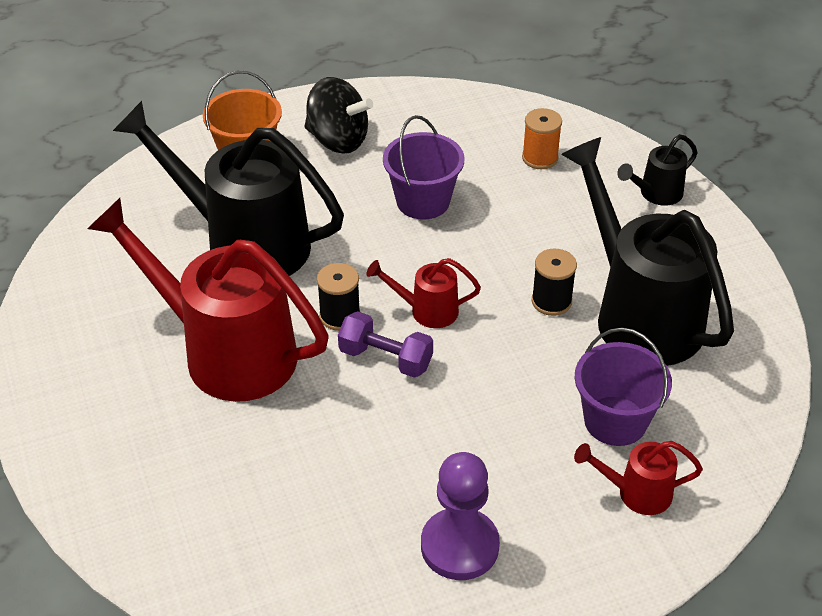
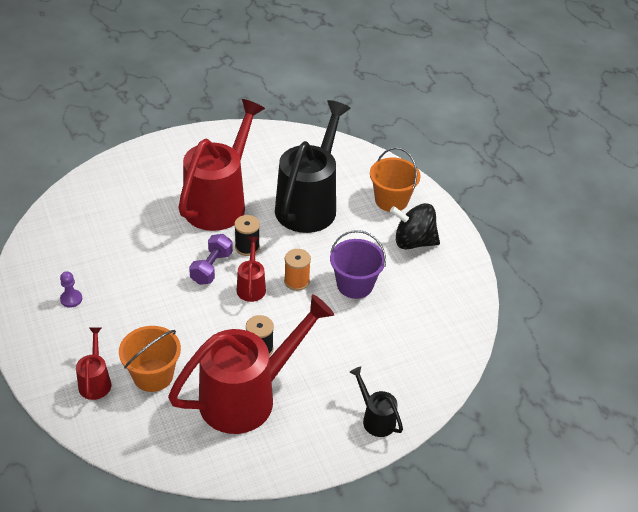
camera: 85 degrees right, 0 degrees up
(338, 140) = (413, 242): black spinning top -> black spinning top turned 75 degrees clockwise
(459, 546) = (71, 299): purple pawn -> purple pawn, size x0.50
(540, 158) = (409, 350): orange spool -> orange spool (296, 281)
(615, 421) = (153, 375): purple bucket -> orange bucket
(639, 313) = (248, 396): black watering can -> red watering can

